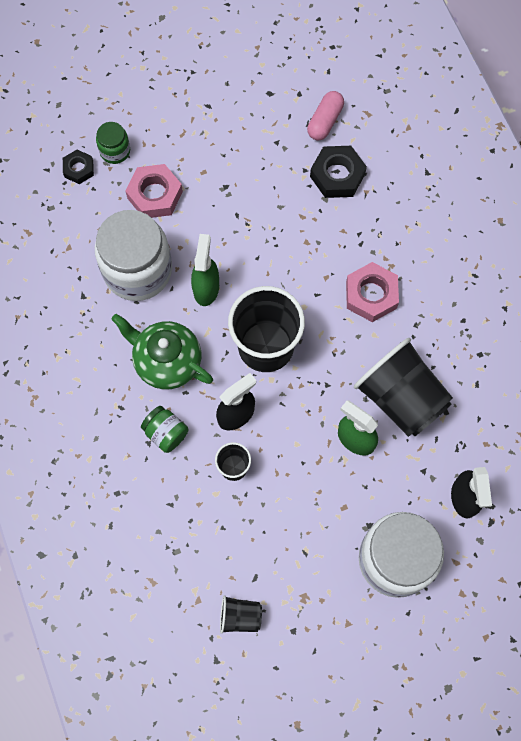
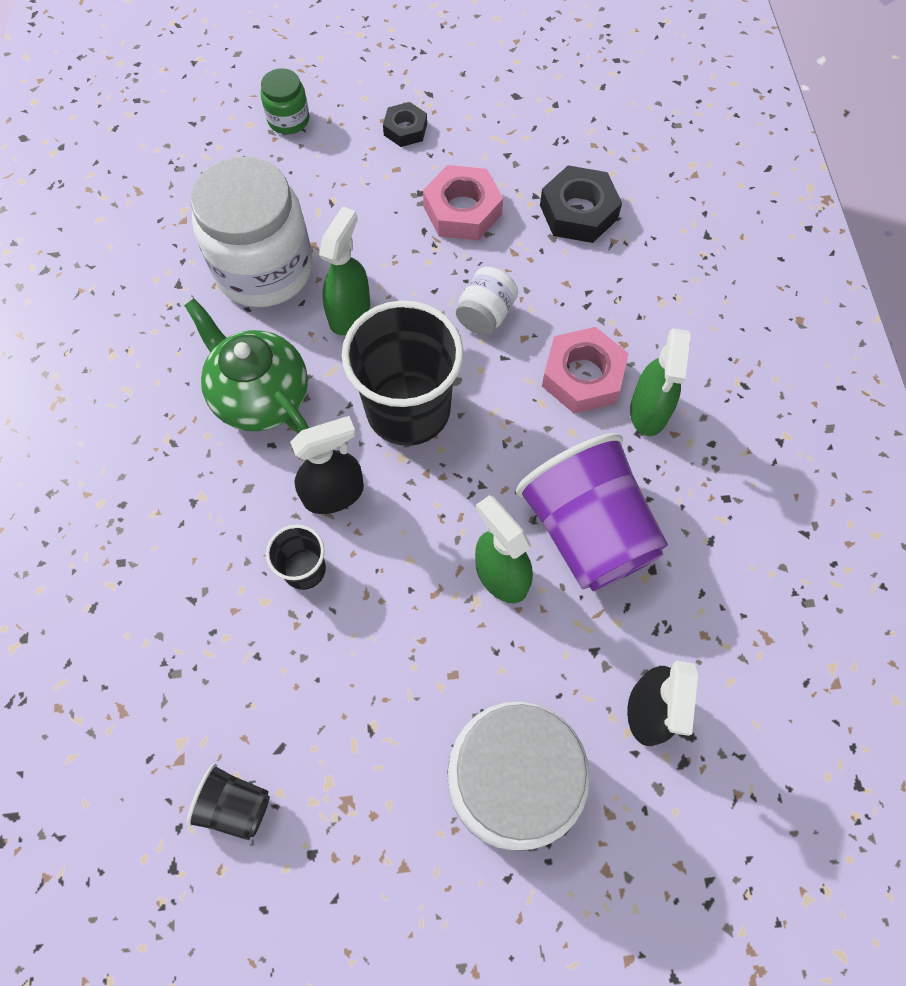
camera: 15 degrees right, 5 degrees down
(79, 169) = (233, 131): black nut -> black nut (405, 129)
(155, 195) = (321, 182): pink nut -> pink nut (462, 210)
(166, 433) = (223, 494): green jar -> none
(296, 267) = (485, 315): none -> white jar
(325, 121) = (580, 143): pink capsule -> none
(400, 398) = (587, 531): black cup -> purple cup
(419, 308) = (649, 411): none -> green spray bottle

